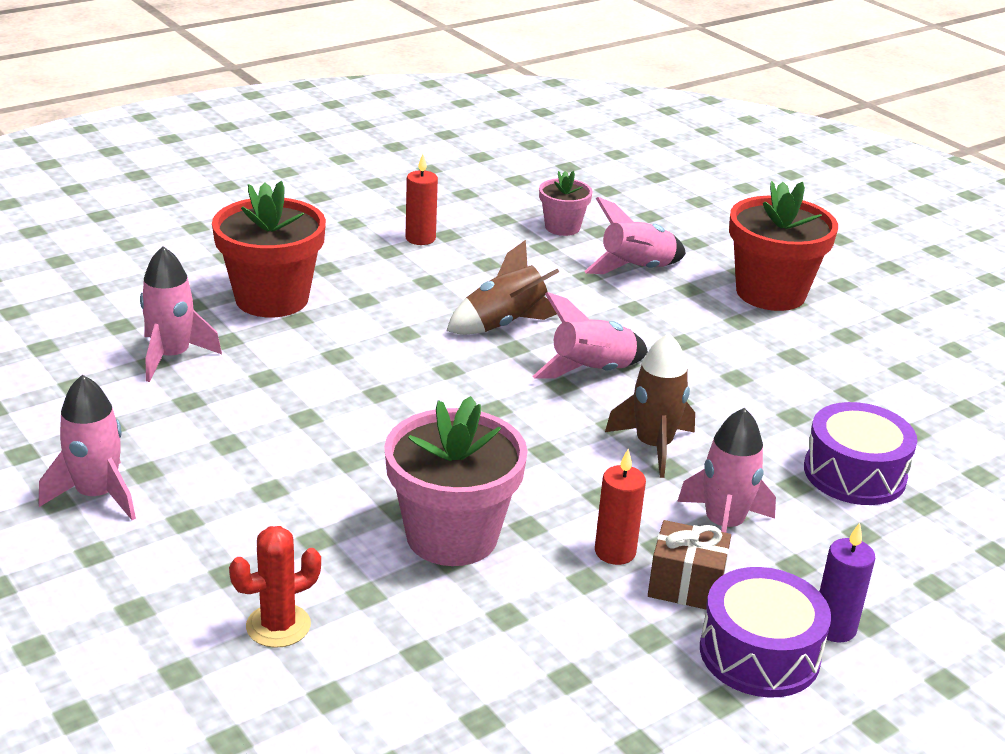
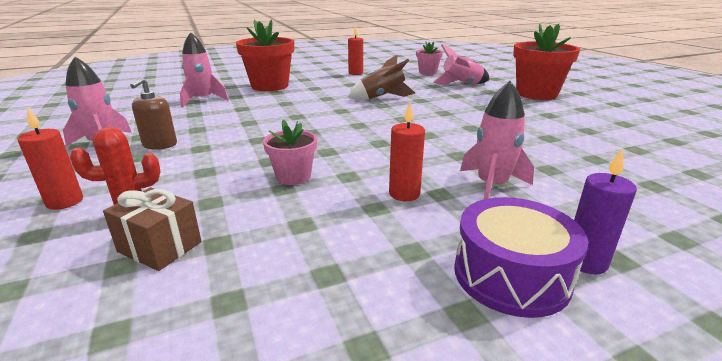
camera: 15 degrees right, 5 degrees down
(162, 616) = (65, 202): none -> red candle
(196, 488) = (160, 145): none -> brown soap dispenser
(452, 536) = (293, 177): pink flower pot -> pink flower pot, size x0.54
(592, 372) = (423, 115): pink rocket -> none
(653, 446) = (451, 145): brown rocket -> none
(686, 586) = (453, 219): brown gift -> brown gift (160, 247)
(854, 473) = (595, 166): purple drum -> none

